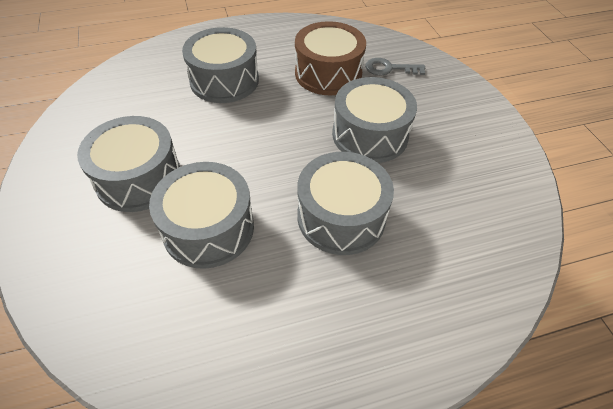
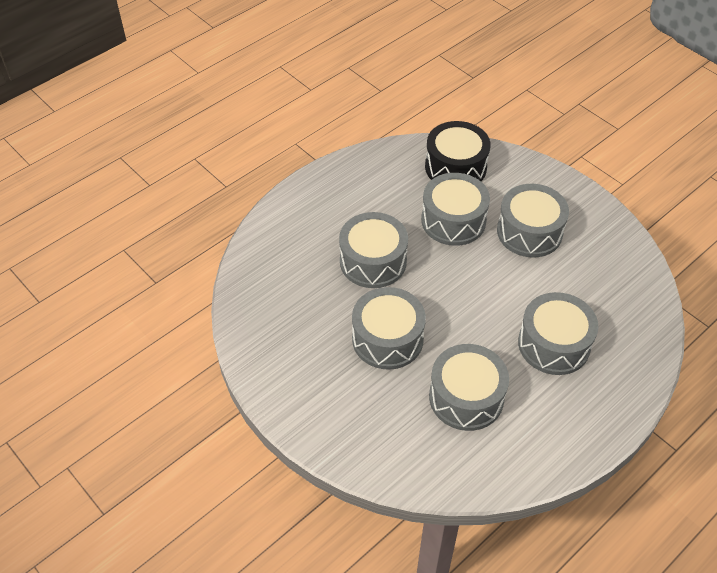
camera: 155 degrees right, 0 degrees up
(132, 312) = (455, 167): none -> black drum
(328, 73) = (466, 397): brown drum -> grey drum
(389, 68) = (409, 433): grey key -> none

